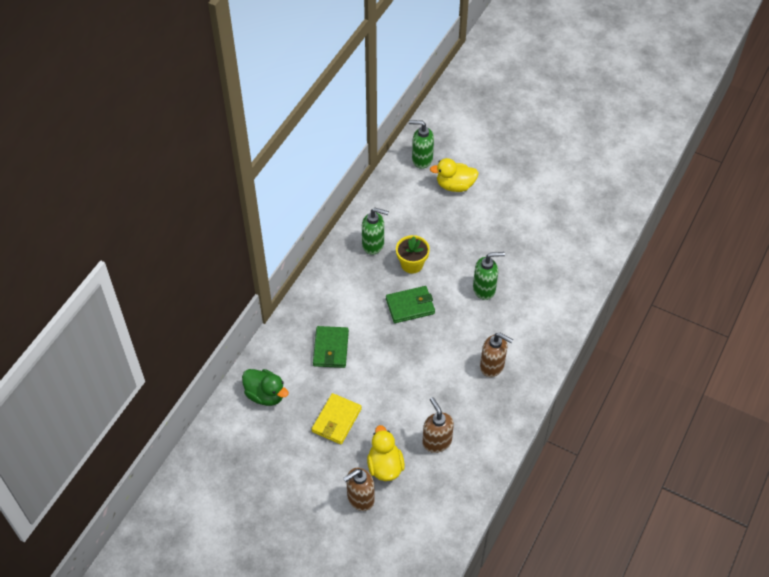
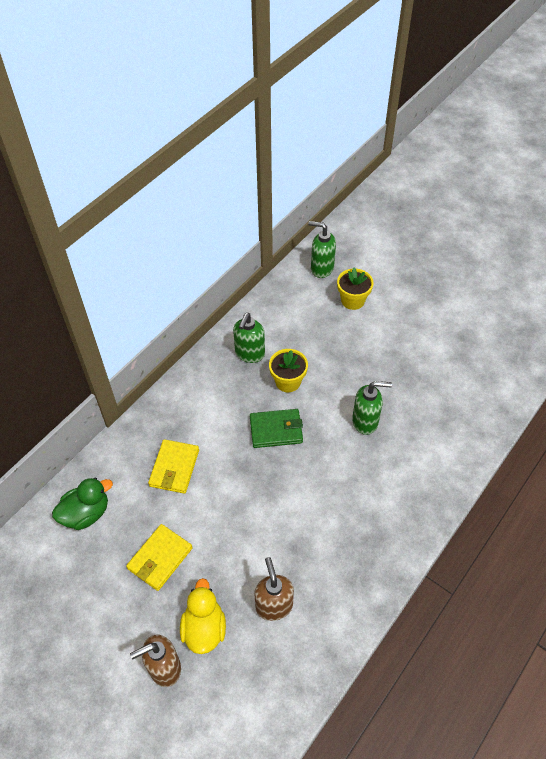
camera: 10 degrees right, 0 degrees up
(265, 395) = (86, 513): green duck -> green duck turned 75 degrees counterclockwise
(331, 348) = (174, 468): green wallet -> yellow wallet
(373, 244) = (249, 354): green soap dispenser -> green soap dispenser turned 90 degrees clockwise
(455, 185) = (353, 300): yellow duck -> yellow flower pot
(492, 366) = (359, 517): brown soap dispenser -> none

